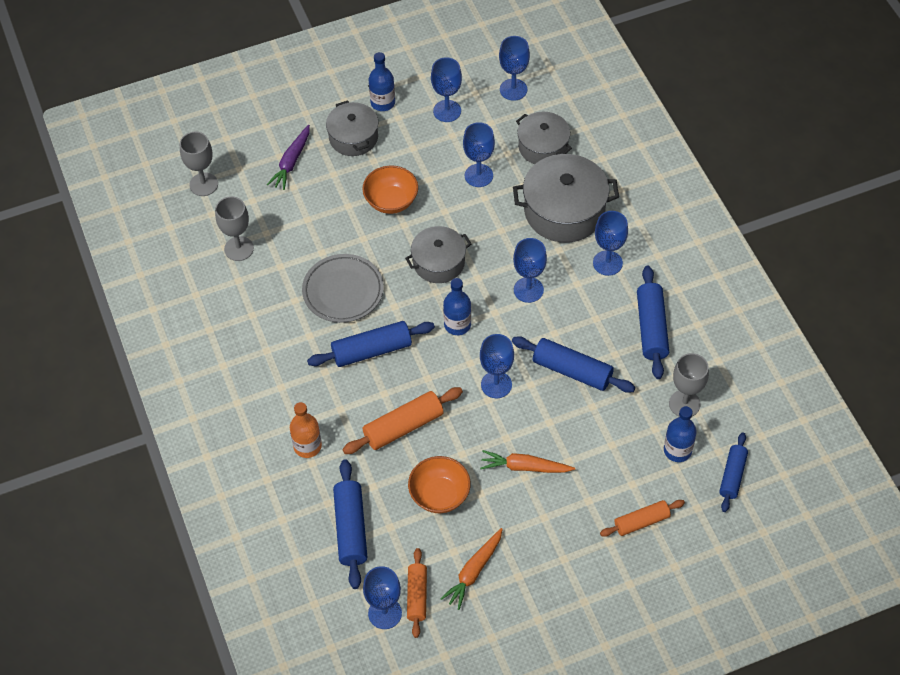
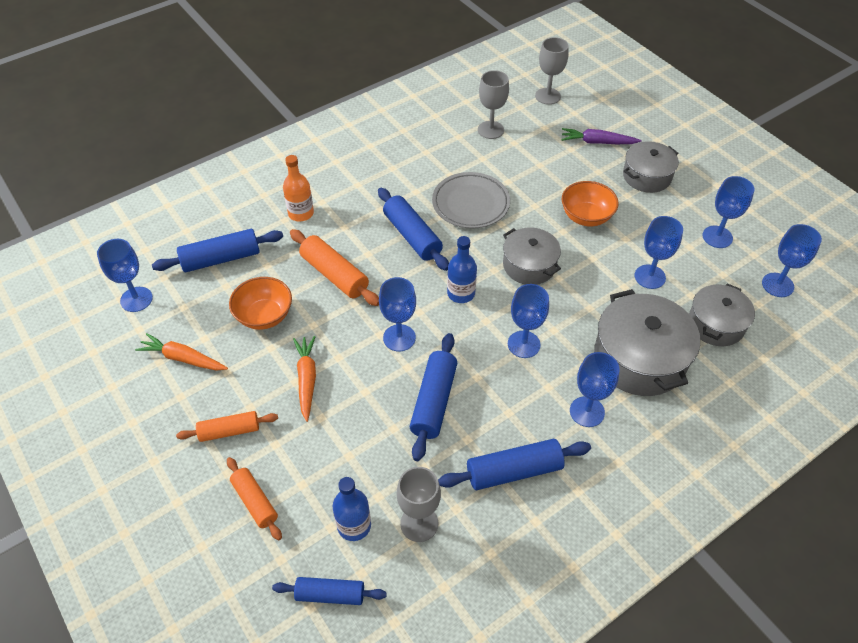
camera: 75 degrees right, 5 degrees down
(383, 103) = (699, 188): blue bottle -> none
(417, 596) = (155, 319): orange rolling pin -> orange rolling pin (229, 431)

